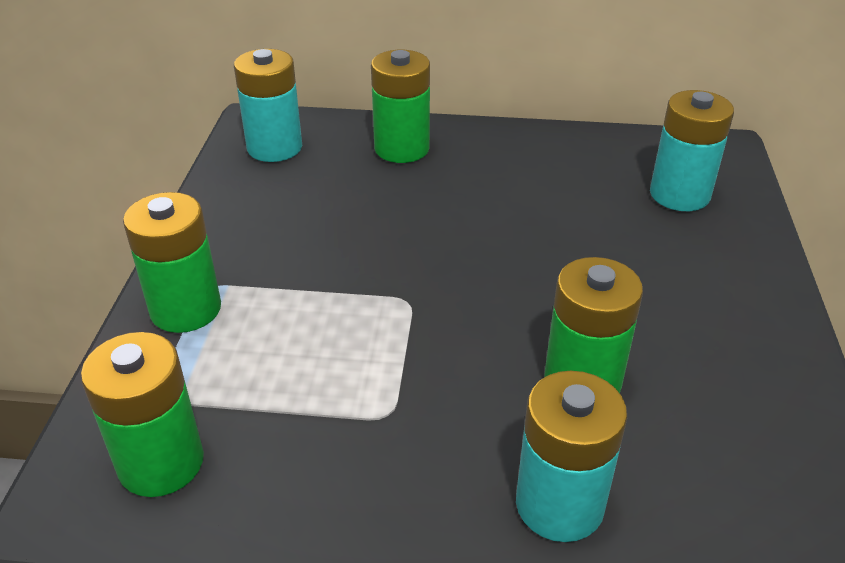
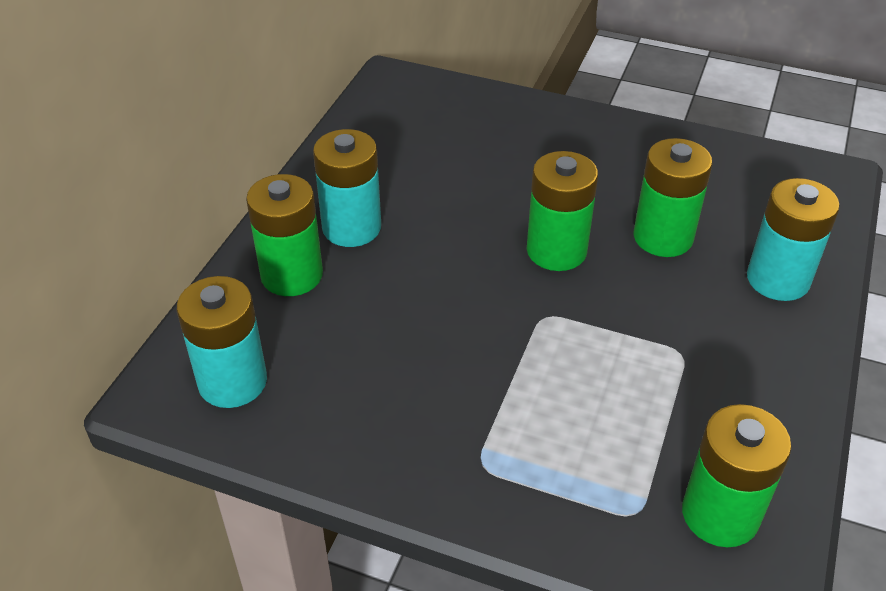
camera: 75 degrees left, 5 degrees up
(186, 309) = (513, 486): green battery -> green battery (556, 251)
(679, 195) = (452, 122): turquoise battery -> turquoise battery (351, 228)

